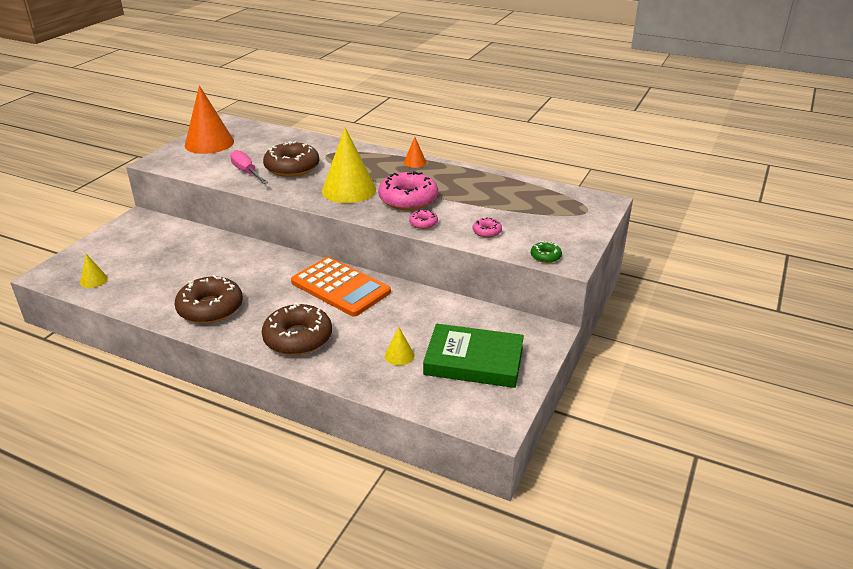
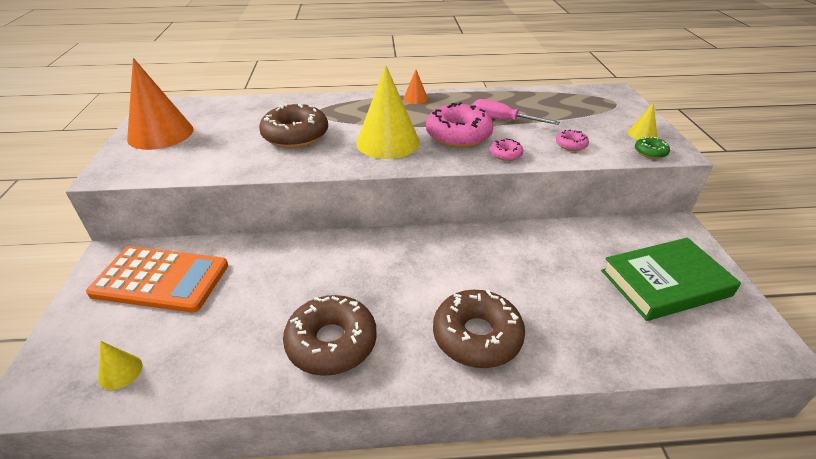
camera: 30 degrees left, 5 degrees up
(247, 172) = (247, 154): pink screwdriver -> pink screwdriver (503, 120)
(340, 287) = (449, 253): orange calculator -> orange calculator (160, 279)
(399, 355) = (598, 309): yellow cone -> yellow cone (642, 134)

